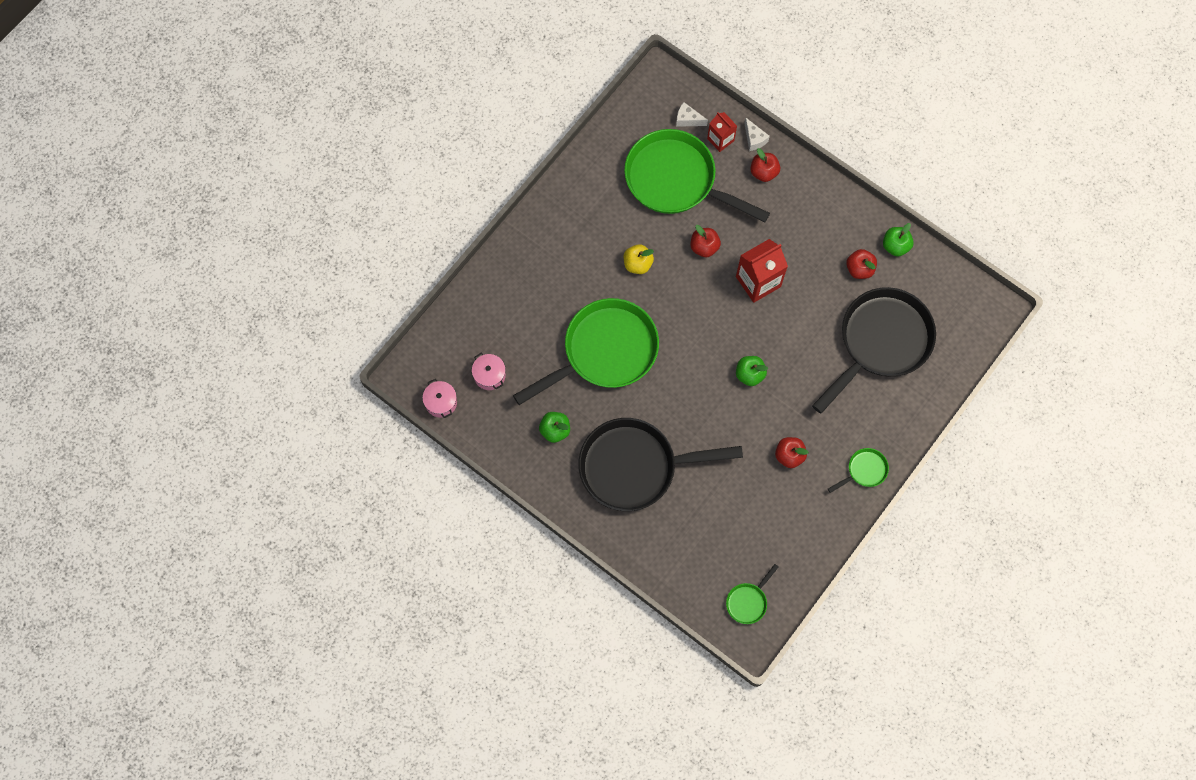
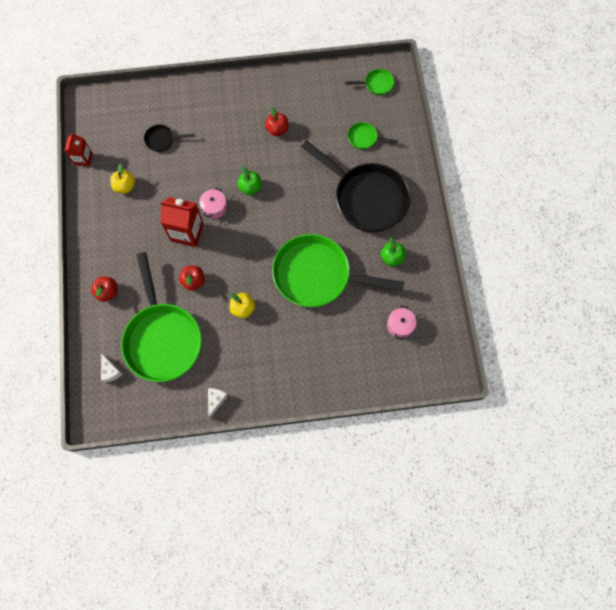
camera: 135 degrees left, 0 degrees up
(441, 402) = (445, 336): pink pot -> pink pot (214, 207)
(720, 139) = (107, 338): red carton -> red carton (83, 158)
(754, 139) = (88, 318): white cheese -> white cheese (216, 400)
(859, 269) = (125, 186): red apple -> yellow apple
(864, 470) = (247, 89): green pan -> green pan (364, 138)
(880, 342) = (162, 140): black pan -> black pan, size x0.42
(895, 246) = (91, 180): green apple -> none

